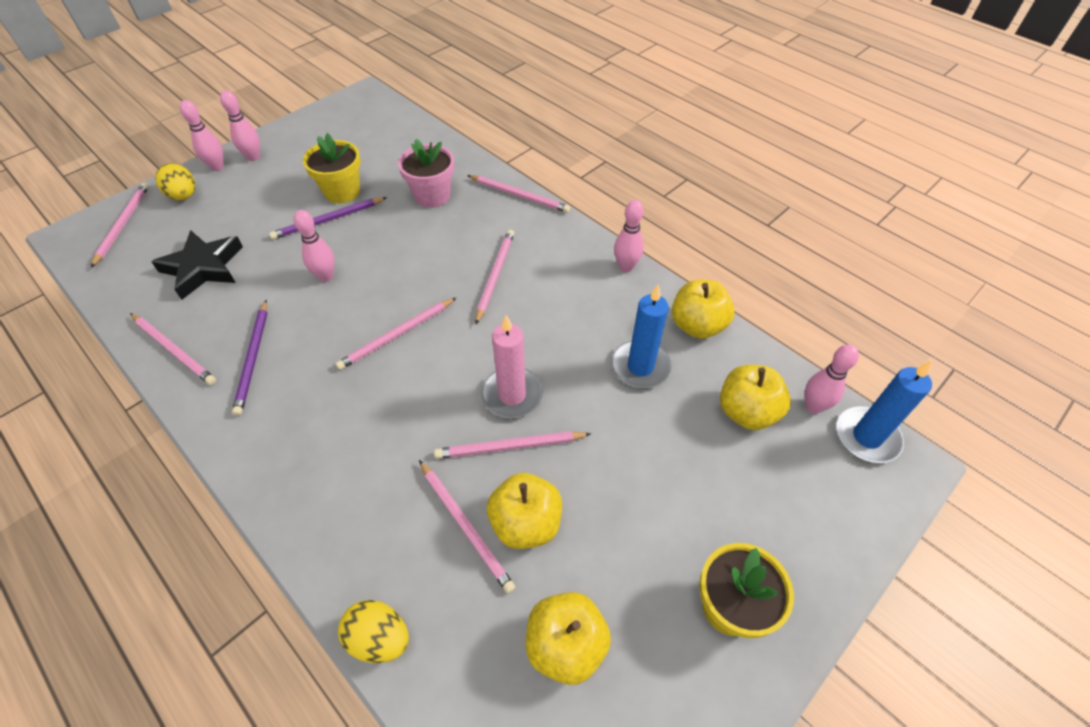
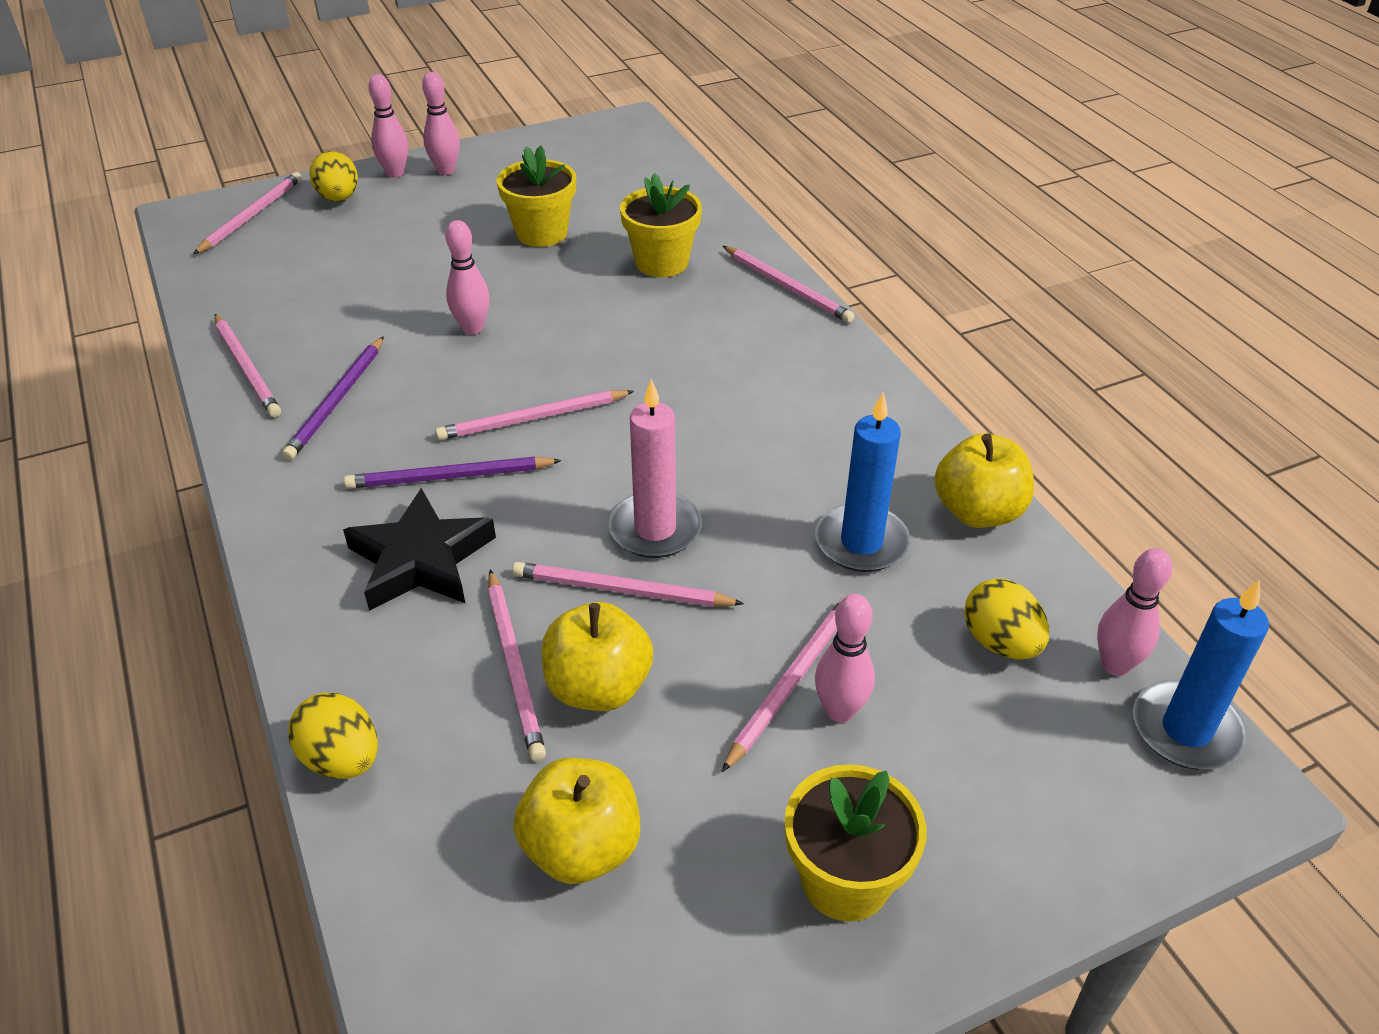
camera: 20 degrees right, 10 degrees down
(203, 267) = (324, 284): black star -> black star (421, 559)
(328, 220) = (507, 263): purple pencil -> purple pencil (449, 477)
(432, 196) = (661, 262): pink flower pot -> yellow flower pot
(495, 276) = (703, 379): pink pencil -> pink pencil (791, 681)
(626, 267) = (903, 411): pink bowling pin -> pink bowling pin (840, 711)
(746, 412) = (1000, 643): yellow apple -> yellow egg

